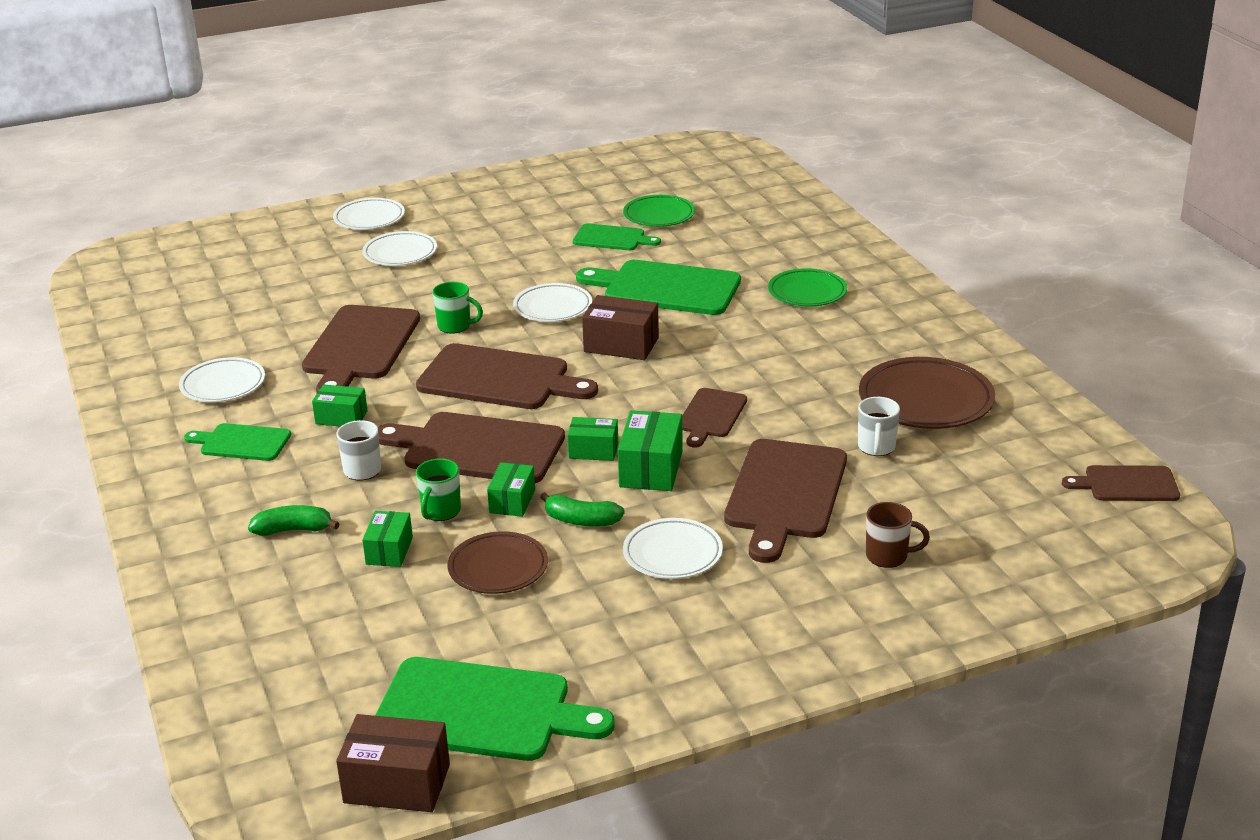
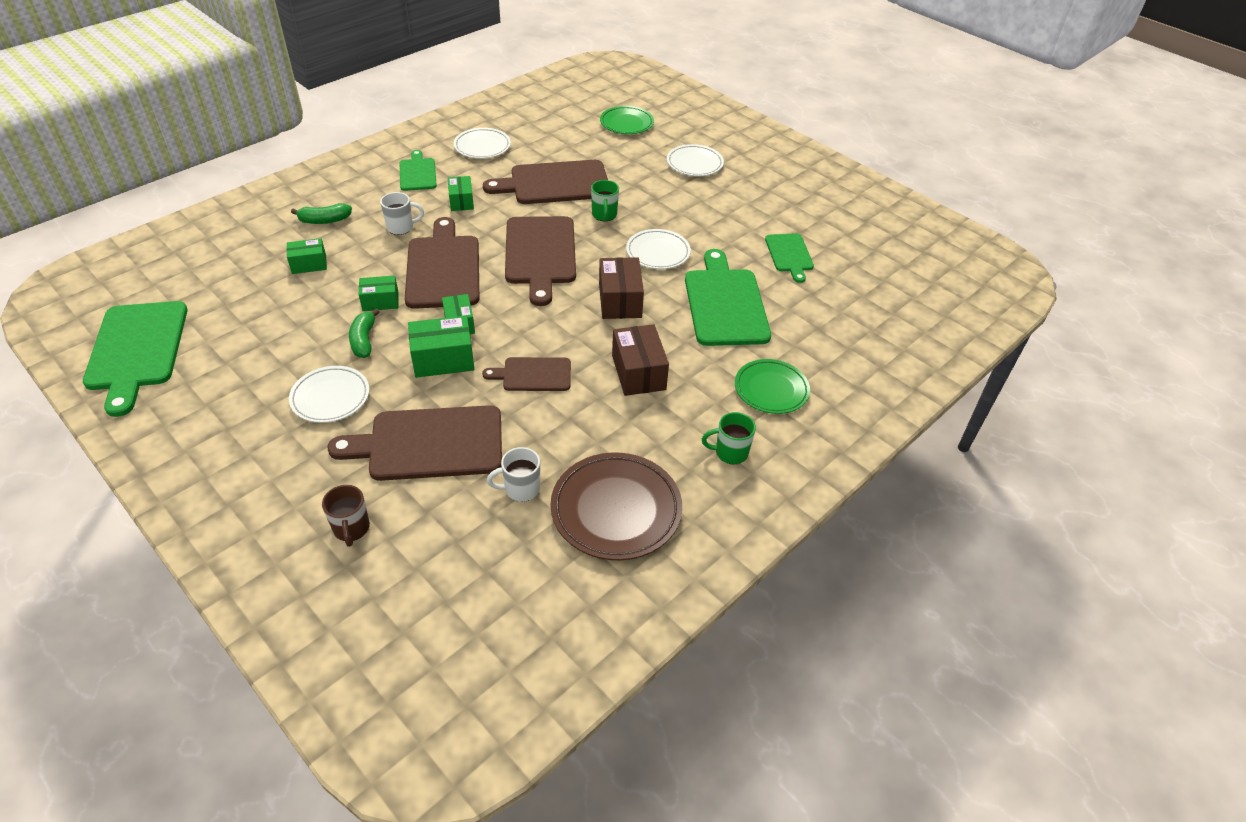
camera: 65 degrees right, 15 degrees up
(293, 530) = (324, 220): green banana -> green banana turned 105 degrees clockwise
(369, 218) = (736, 137): white plate -> none
(397, 783) = (65, 334): brown box -> brown box (638, 372)
(440, 512) = (359, 273): green mug -> green mug (730, 452)
(498, 568) = (297, 316): brown plate -> none
(659, 215) = (849, 270): green plate -> green plate (626, 123)
(1127, 484) = (520, 703): brown cutting board -> none

